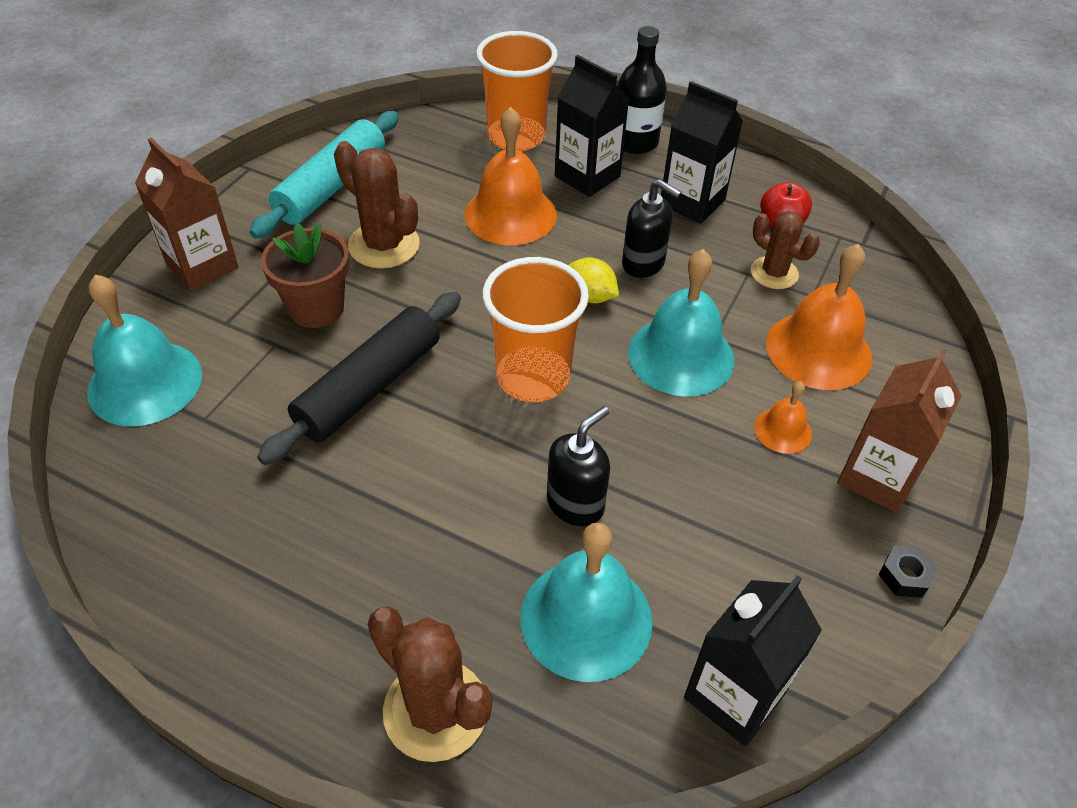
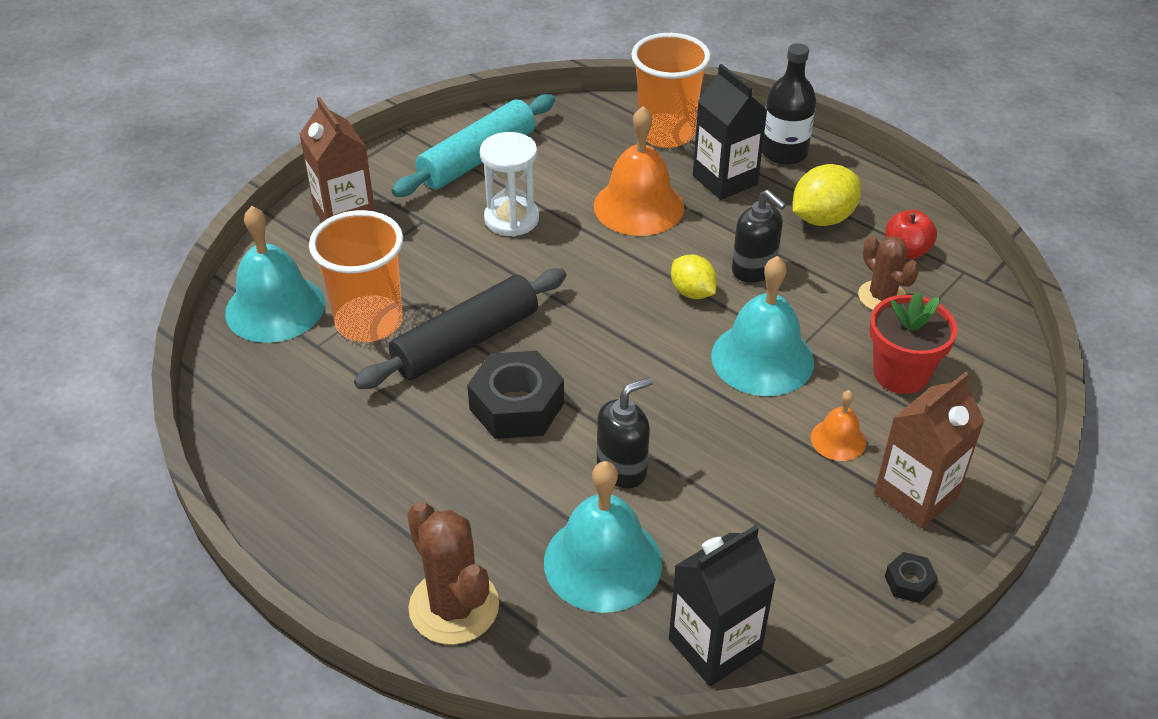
camera: 15 degrees right, 5 degrees down
(316, 308) = (436, 267): brown flower pot -> none
(384, 245) = (511, 219): brown cactus -> white hourglass
(443, 452) = (516, 406): none -> black nut
(533, 377) = (616, 356): orange cup -> orange cup (369, 322)
(692, 202) = (822, 218): black carton -> yellow lemon
(818, 350) = (900, 374): orange bell -> red flower pot

